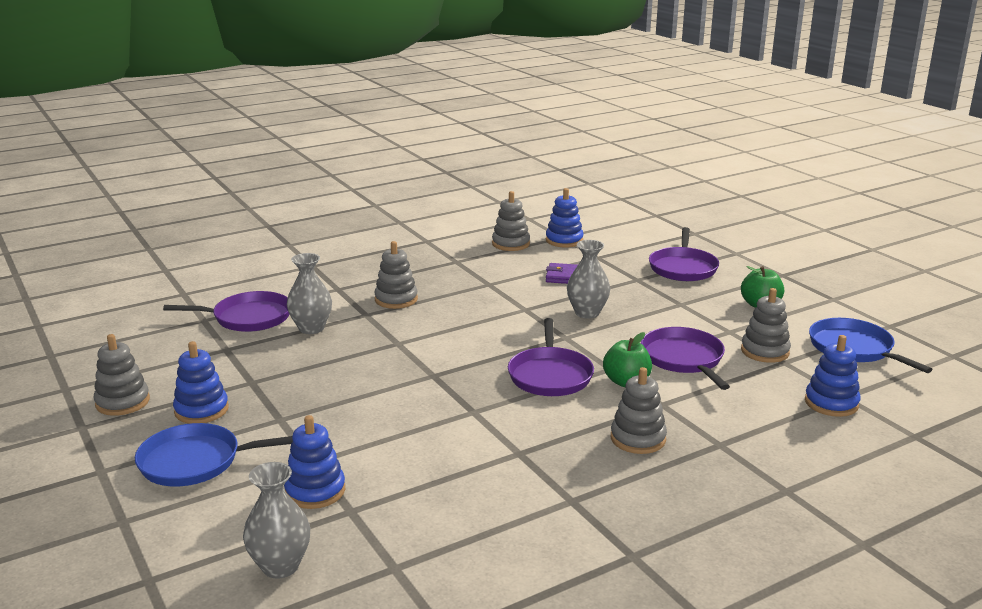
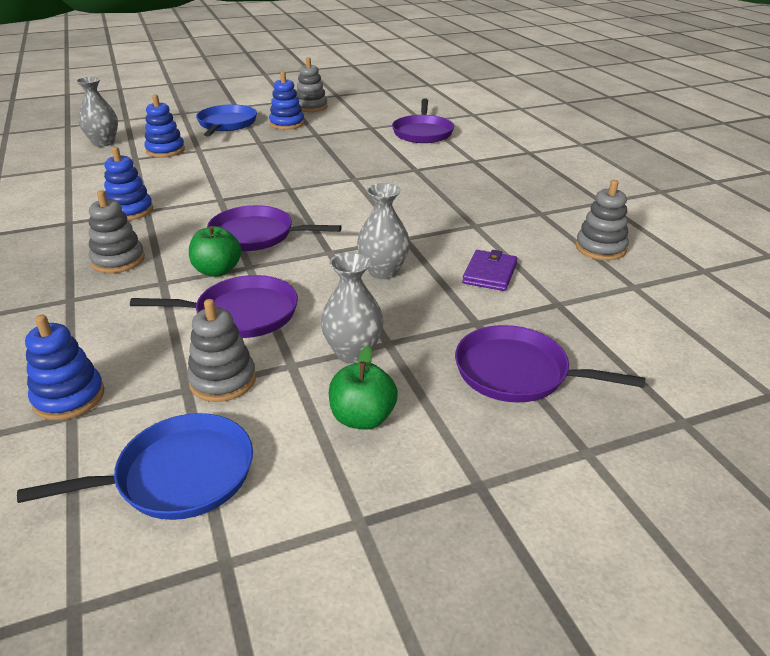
camera: 100 degrees right, 10 degrees up
(311, 328) = (395, 151): grey vase -> grey vase (353, 353)
(396, 299) = (444, 181): grey stacking toy -> none
(564, 240) = (620, 286): blue stacking toy -> blue stacking toy (130, 211)

